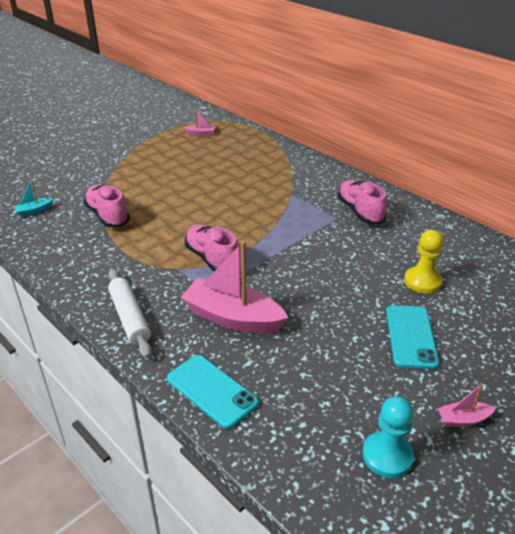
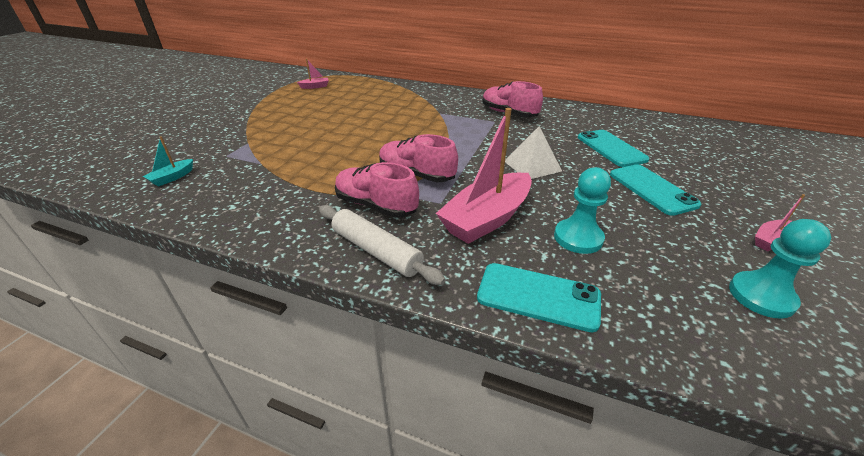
camera: 25 degrees left, 0 degrees up
(108, 216) = (270, 163): pink shoe -> pink shoe (376, 206)
(232, 318) = (487, 219): pink boat -> pink boat turned 45 degrees counterclockwise
(290, 358) = (578, 238): none -> turquoise pawn
(322, 279) = (532, 166): none -> white pyramid
(422, 281) = (611, 148): yellow pawn -> turquoise phone

